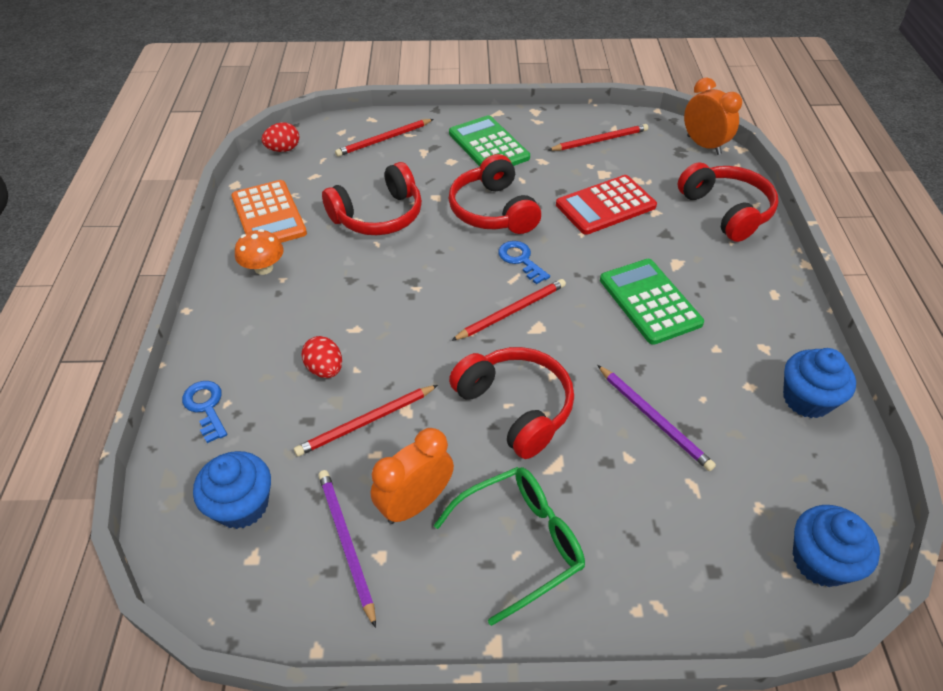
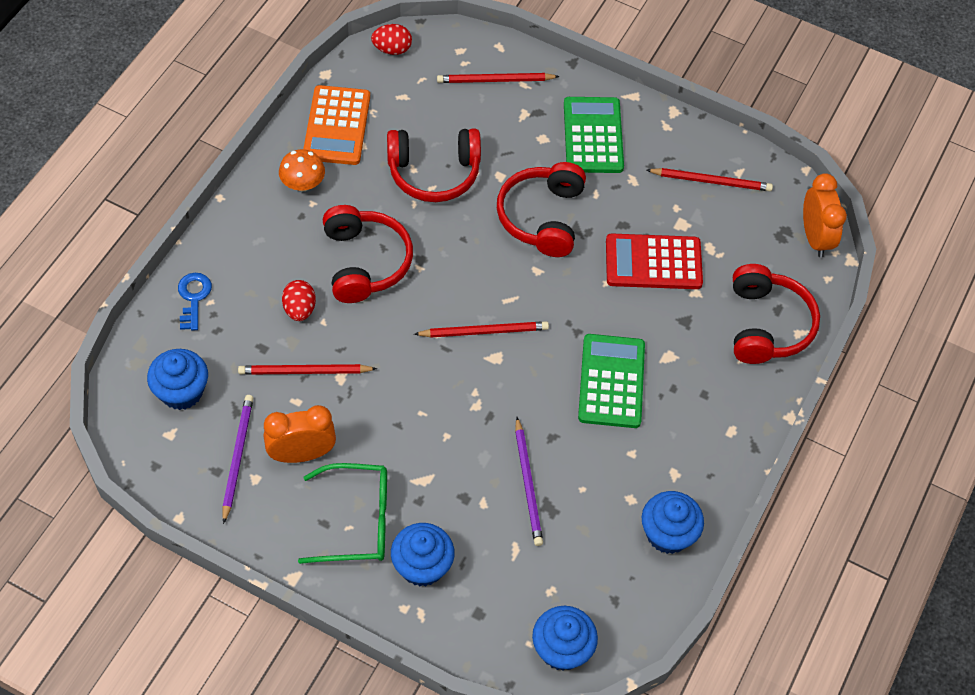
camera: 25 degrees right, 10 degrees up
(515, 407) = (426, 418): red headphones -> red headphones (364, 262)
(521, 260) = (529, 283): blue key -> none
(620, 553) = (422, 566): none -> blue cupcake

